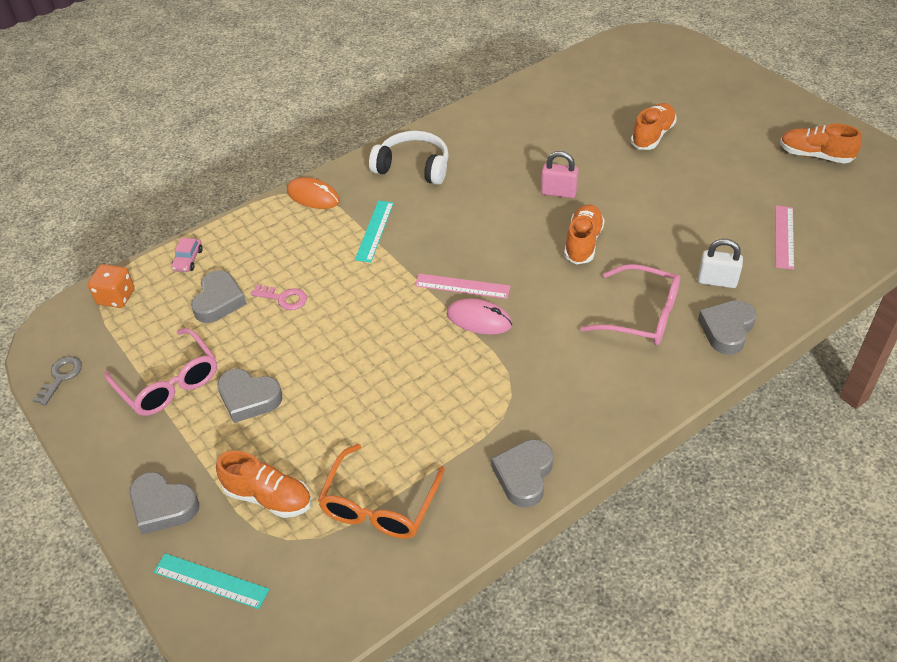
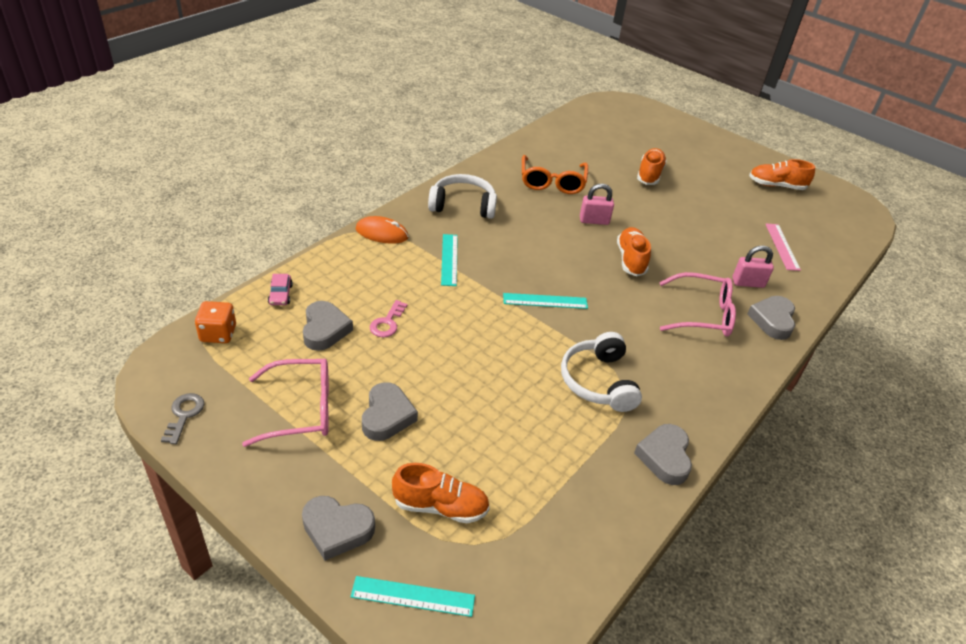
camera: 20 degrees left, 5 degrees down
(169, 383) = (301, 409): pink glasses -> pink glasses turned 45 degrees counterclockwise
(249, 398) = (387, 416): grey heart -> grey heart turned 90 degrees counterclockwise
(284, 298) = (387, 323): pink key -> pink key turned 105 degrees clockwise
(379, 505) = (548, 500): orange glasses -> orange glasses (552, 182)
(462, 286) = (545, 301): pink ruler -> turquoise ruler
(479, 319) = (571, 328): pink mouse -> none
(485, 384) = (598, 381): none -> white headphones
(717, 281) = (748, 283): white padlock -> pink padlock

